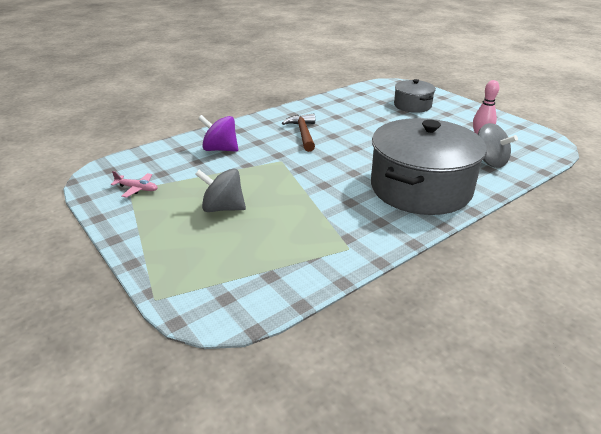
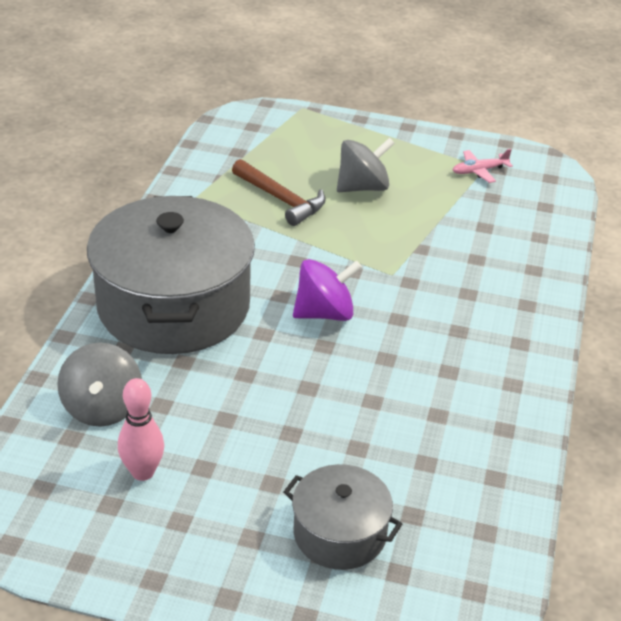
camera: 140 degrees right, 5 degrees up
(220, 149) = (491, 257): purple spinning top -> purple spinning top (324, 313)
(303, 133) = (433, 341): brown hammer -> brown hammer (281, 199)
(489, 161) = (102, 408): grey spinning top -> grey spinning top turned 105 degrees counterclockwise

